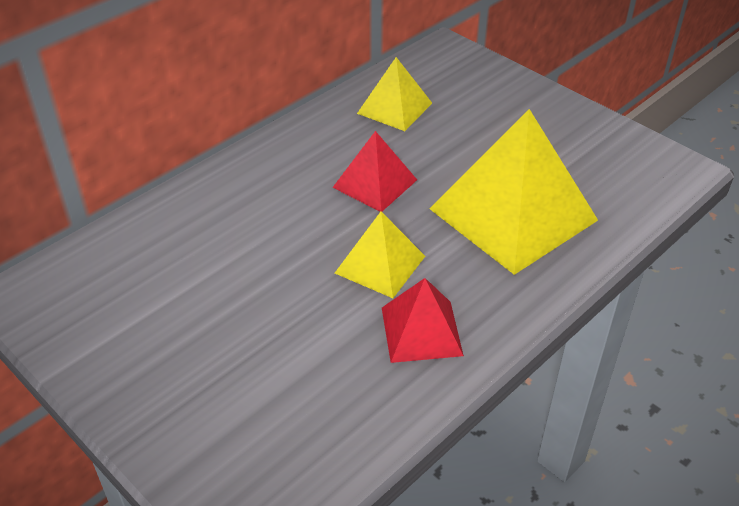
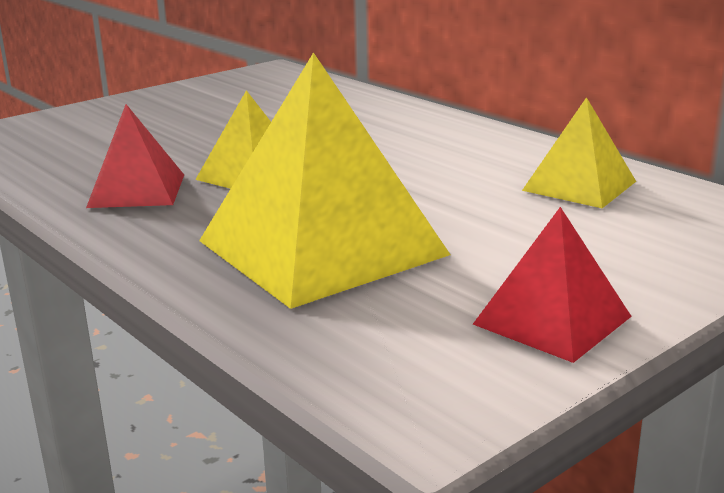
camera: 95 degrees right, 20 degrees down
(374, 183) = (402, 173): red pyramid -> red pyramid (552, 320)

